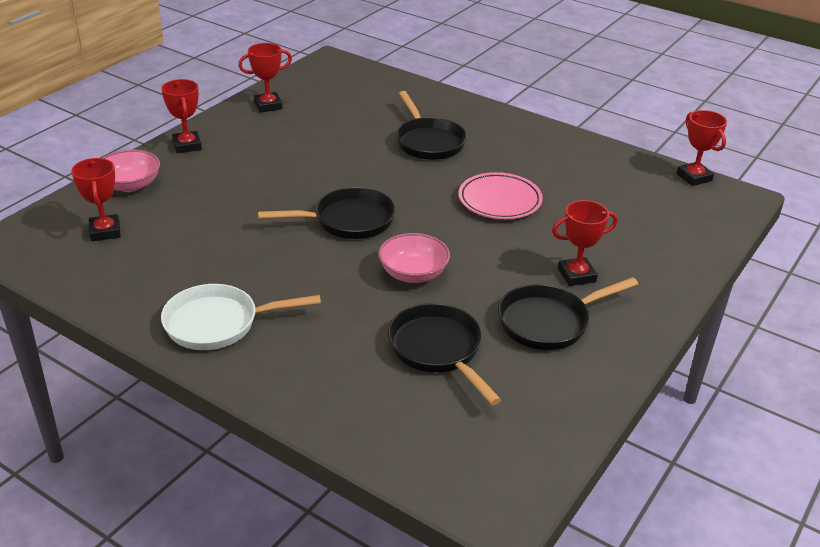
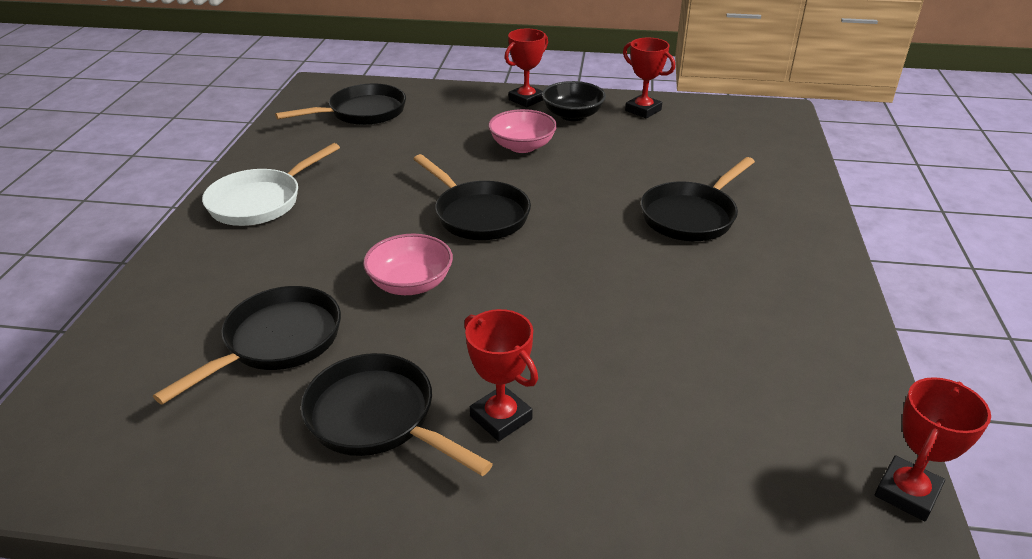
camera: 65 degrees right, 0 degrees up
(105, 231) = (362, 112): red trophy -> black pan
(130, 185) = (439, 99): pink bowl -> pink bowl (522, 146)
(218, 323) = (260, 201): white pan -> white pan turned 105 degrees counterclockwise
(240, 135) = (572, 115): none -> black bowl
(499, 201) = (618, 303): pink plate -> none

